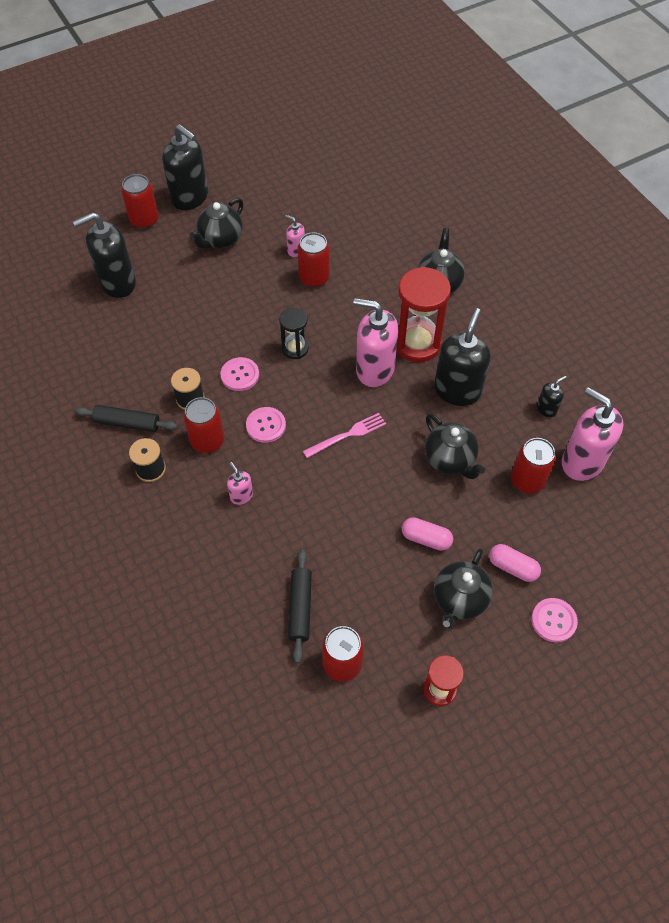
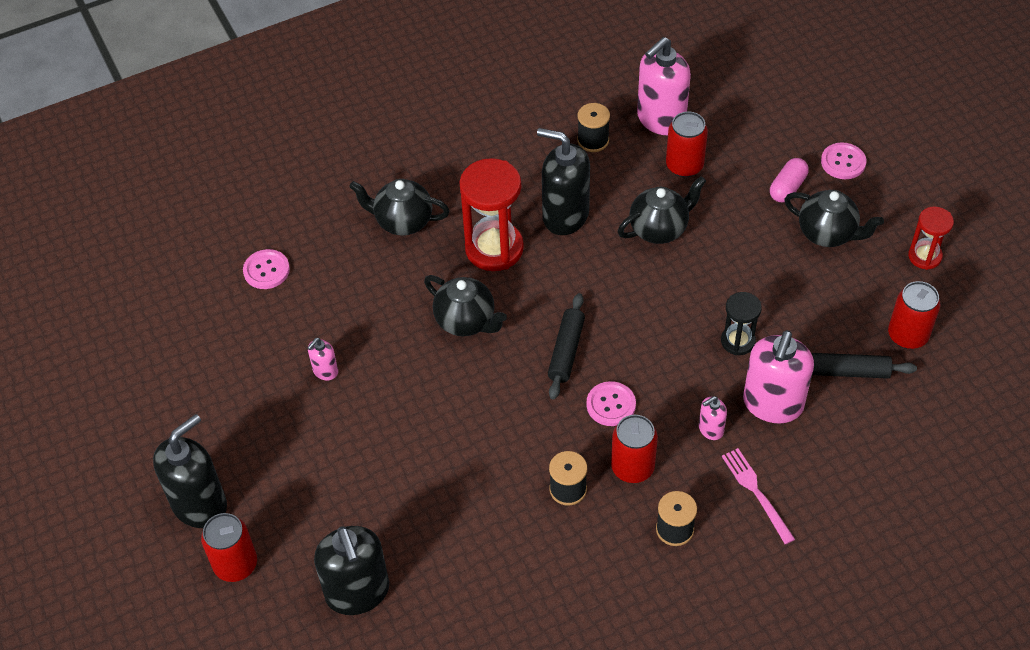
camera: 85 degrees left, 5 degrees down
(127, 423) = (605, 561): black rolling pin -> black rolling pin (566, 351)
(220, 240) = (292, 462): black teapot -> black teapot (466, 321)
(240, 375) = (532, 434): pink button -> pink button (266, 270)
(295, 348) = (493, 373): black hourglass -> black hourglass (738, 341)
(314, 278) = (377, 351): red can -> none
(347, 435) = (626, 322): pink fork -> pink fork (756, 493)
(374, 369) = (531, 292): pink soap dispenser -> pink soap dispenser (772, 404)
(426, 539) = (758, 256): pink capsule -> none
(546, 409) = (593, 140): black soap dispenser -> black spool

